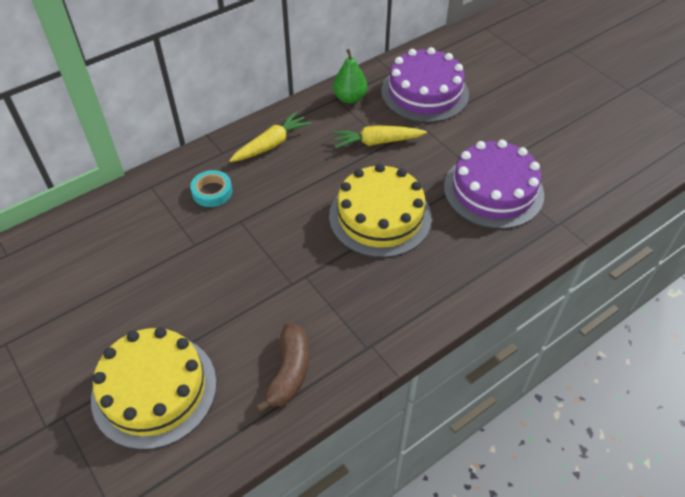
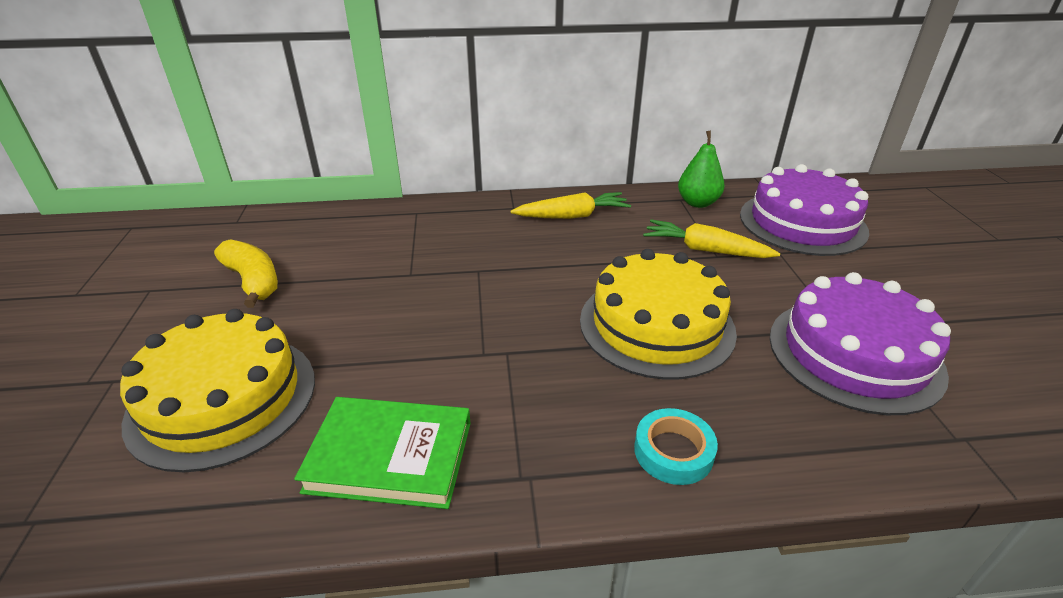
camera: 30 degrees right, 15 degrees down
(82, 301) = (253, 281): none -> yellow banana
(212, 192) = (472, 235): turquoise tape -> turquoise tape (673, 451)
(289, 372) = (390, 456): brown banana -> green book

